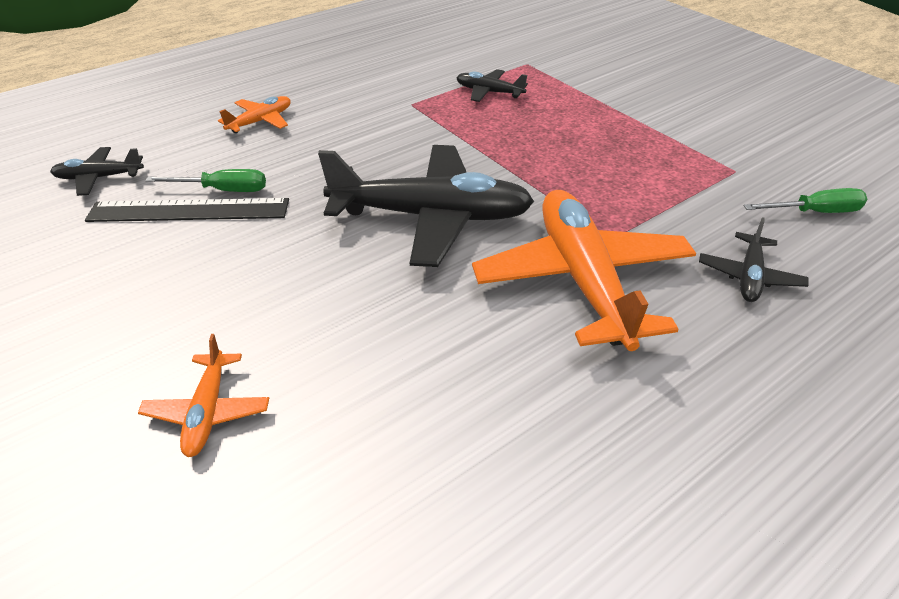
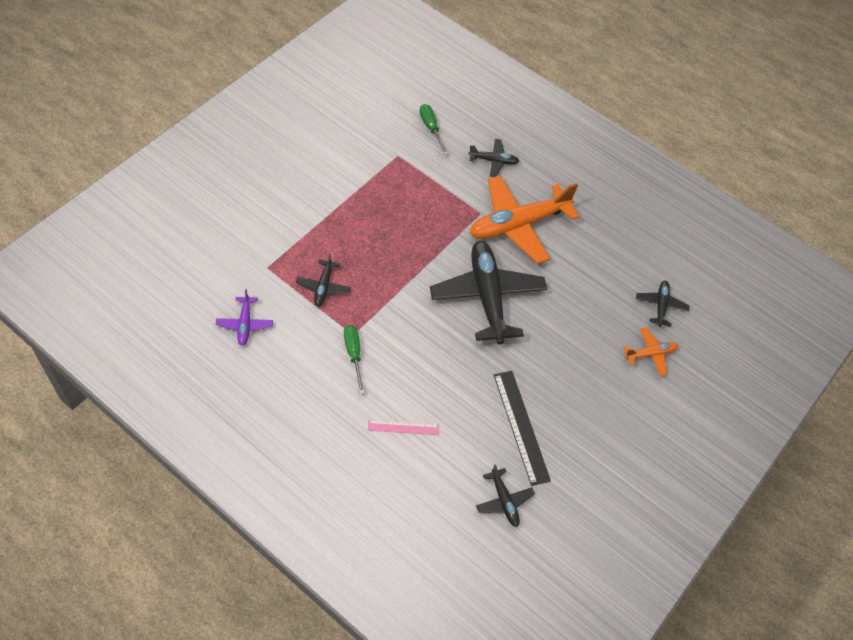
camera: 110 degrees left, 15 degrees up
(223, 190) = (495, 416): green screwdriver -> green screwdriver (353, 354)
(261, 121) = (403, 427): orange plane -> pink ruler
(316, 472) = (660, 306): none -> black plane
(451, 48) = (245, 324): none -> purple plane

